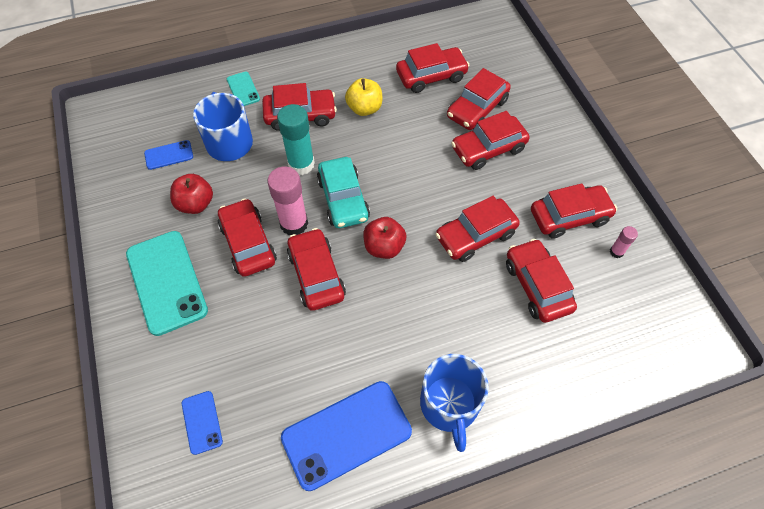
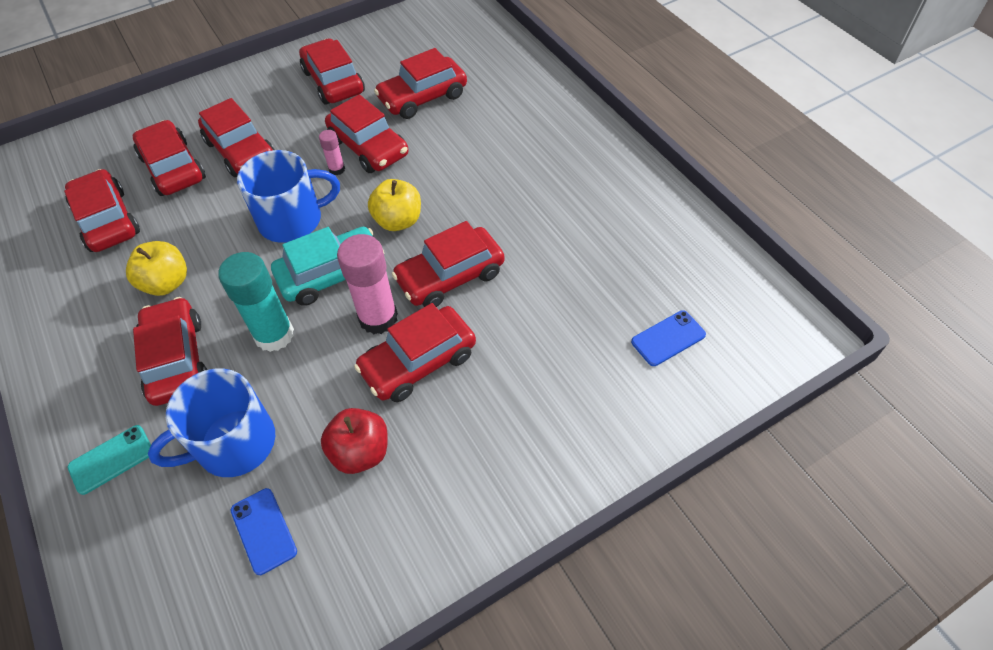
camera: 100 degrees left, 5 degrees down
(167, 282) = (500, 444): turquoise phone -> none
(346, 434) = (628, 210): blue phone -> none
(384, 247) = (398, 221): red apple -> yellow apple
(449, 405) = (568, 142): blue mug -> blue mug (292, 220)
(477, 108) = (173, 168): red car -> red car turned 150 degrees counterclockwise
(616, 252) = (372, 50): pink glue stick -> pink glue stick (337, 169)

